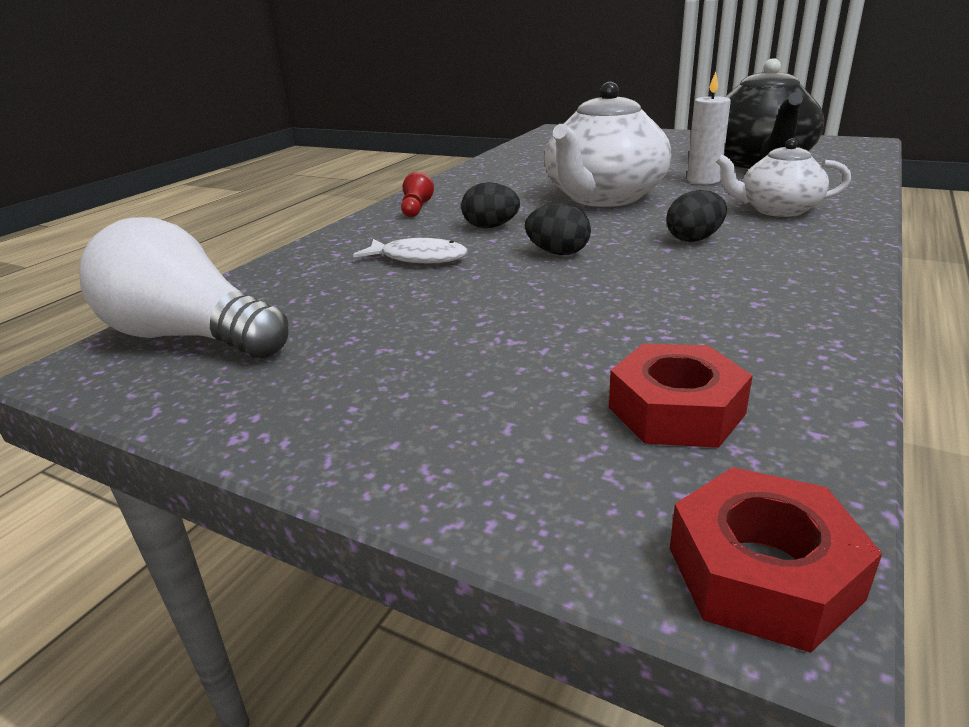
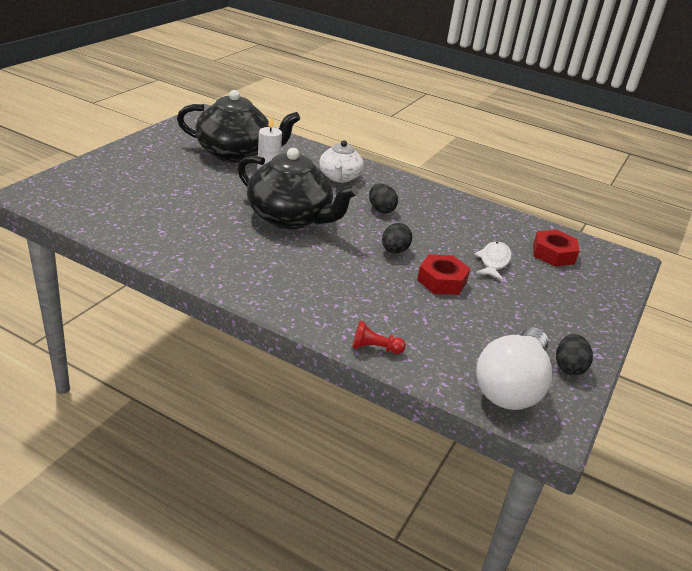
camera: 95 degrees left, 5 degrees up
(416, 209) = (281, 294): red pawn -> red pawn (374, 348)
(418, 258) = (394, 299): white fish -> white fish (493, 261)
(490, 227) = (339, 267): black egg -> black egg (569, 367)
(604, 198) = (290, 218): white teapot -> black teapot
(763, 573) = (624, 260): red nut -> red nut (442, 281)

